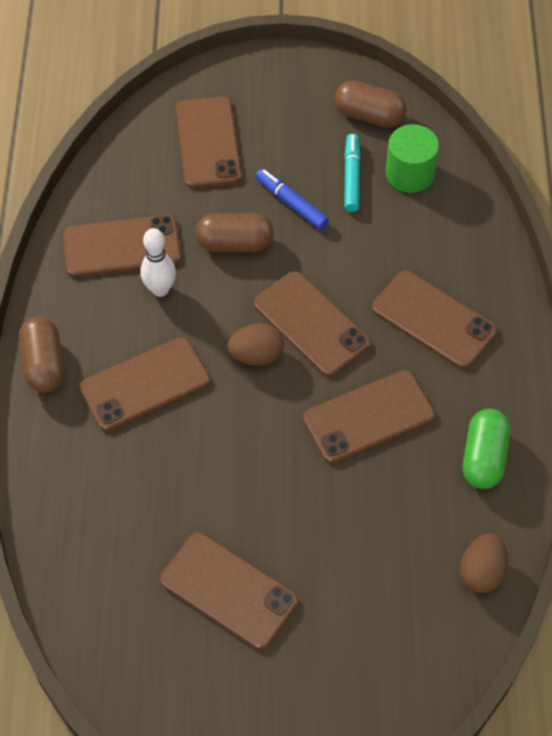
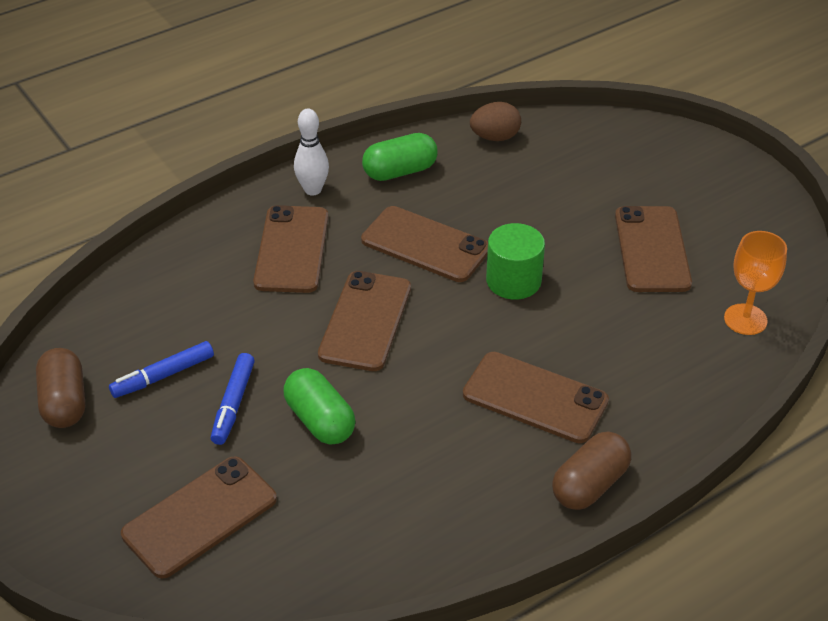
camera: 125 degrees left, 15 degrees down
(94, 597) = (745, 319): none -> orange goblet
(122, 246) = (401, 509): brown phone -> none
(160, 289) = (424, 447): white bowling pin -> white bowling pin (313, 190)
(235, 243) = (320, 420): brown capsule -> green capsule
(256, 355) = (432, 339): brown egg -> none
(351, 177) = (163, 376): turquoise marker -> blue marker
(409, 173) = (127, 336): green cylinder -> green cylinder (513, 281)

